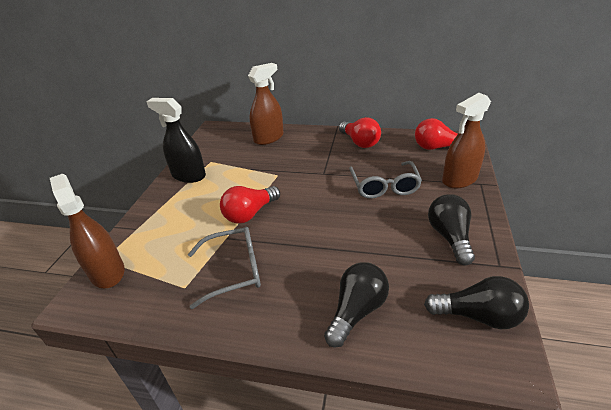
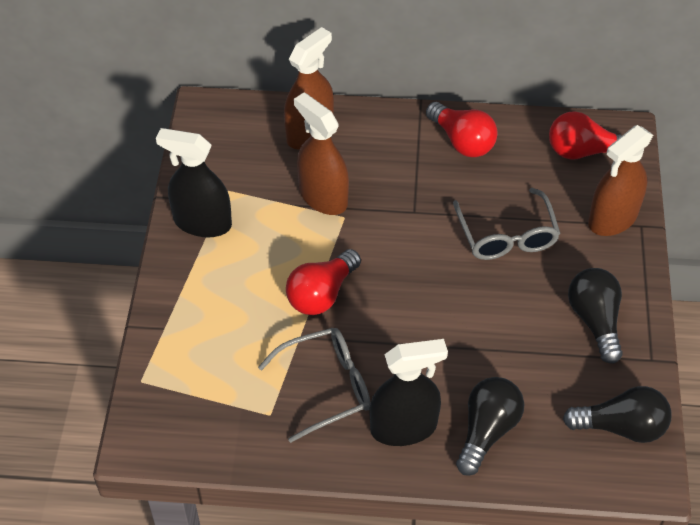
camera: 10 degrees left, 15 degrees up
(107, 272) = (157, 400): brown spray bottle -> brown spray bottle (323, 197)
(286, 304) = (403, 427): none -> black spray bottle

